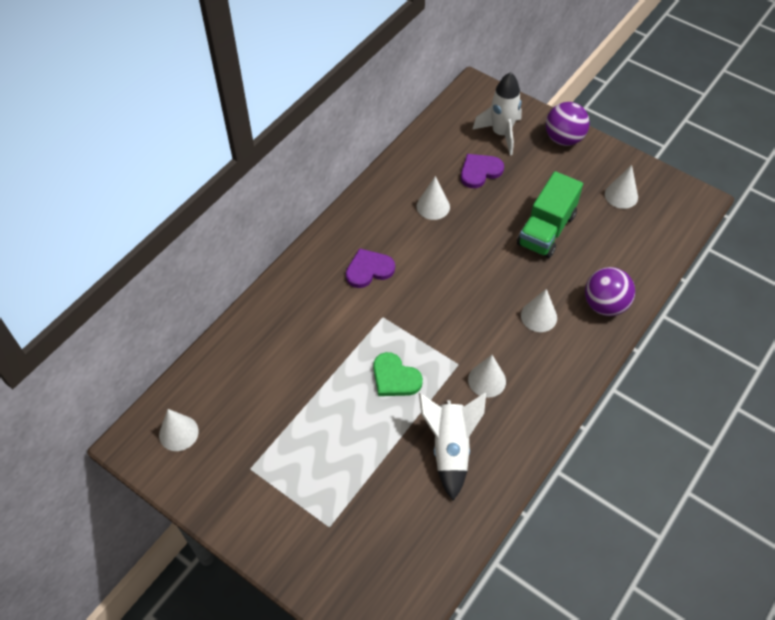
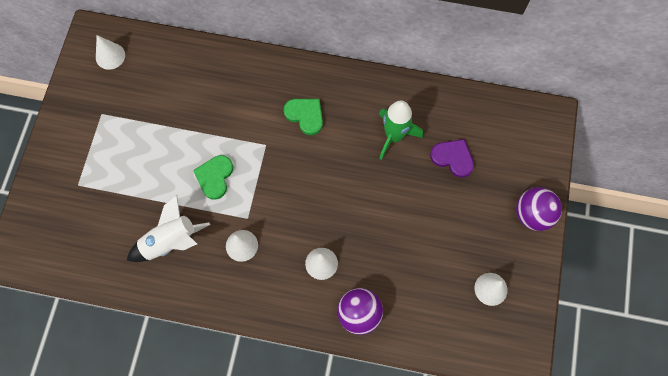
camera: 65 degrees right, 15 degrees up
(369, 270) = (305, 115): purple heart -> green heart
(433, 206) = (394, 136): white cone -> green rocket
(501, 134) = (507, 159): white rocket -> none
(546, 230) = (416, 237): green truck -> none

